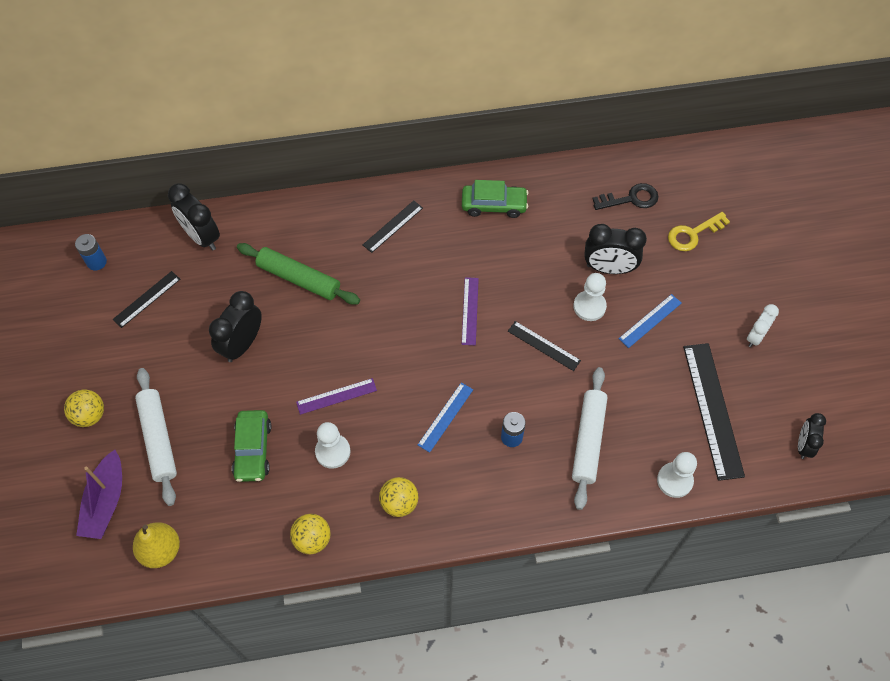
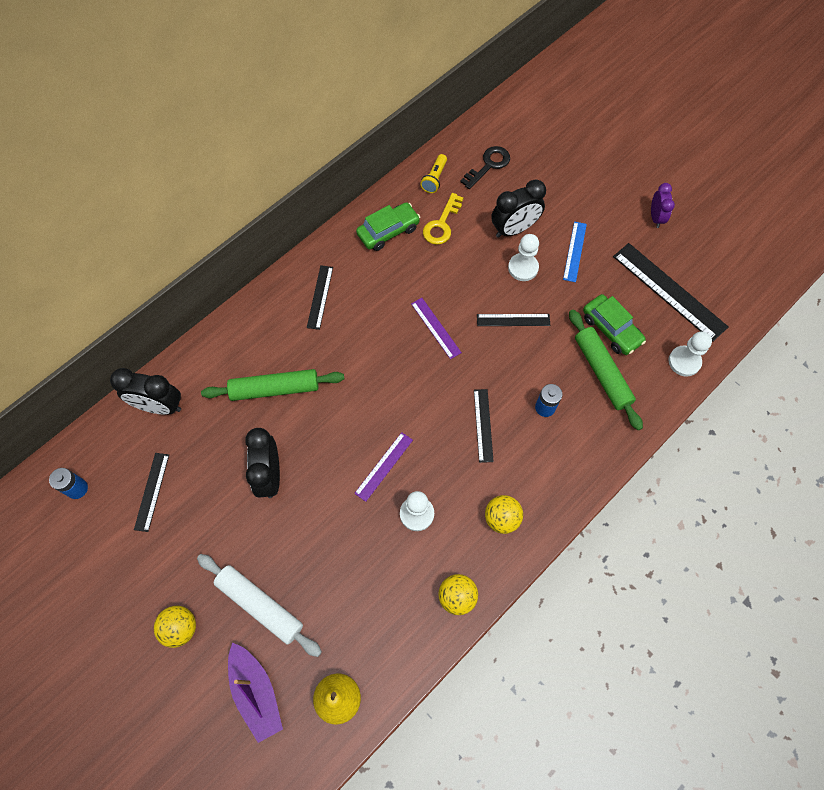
camera: 35 degrees left, 5 degrees up
(253, 450) = (350, 558): green car -> green car (611, 329)
(445, 417) = (483, 425): blue ruler -> black ruler
(571, 183) = (434, 179): none -> yellow flashlight
(588, 440) = (602, 372): white rolling pin -> green rolling pin
(693, 234) = (554, 166): yellow key -> yellow key (441, 224)
(755, 336) = (656, 217): white clock -> purple clock
(803, 445) = (747, 277): black clock -> none

